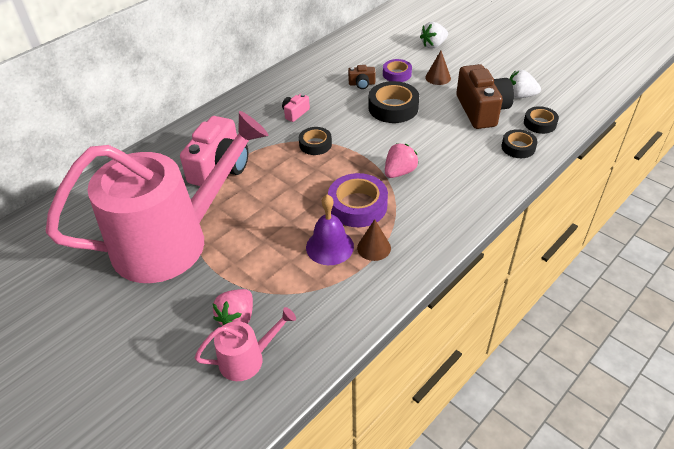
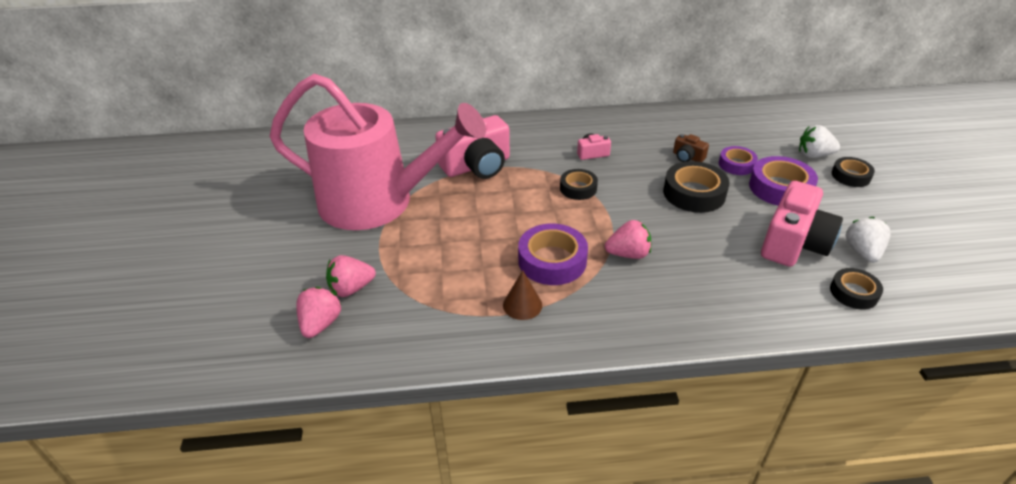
camera: 40 degrees right, 5 degrees down
(247, 359) = (320, 324): pink watering can -> pink strawberry
(329, 246) = (486, 280): purple bell -> none
(438, 77) = (780, 188): brown cone -> purple tape
(481, 110) = (794, 243): brown camera -> pink camera
(518, 147) = (793, 302): black tape -> black tape (850, 176)
(520, 96) = (862, 252): white strawberry -> white strawberry turned 45 degrees clockwise

